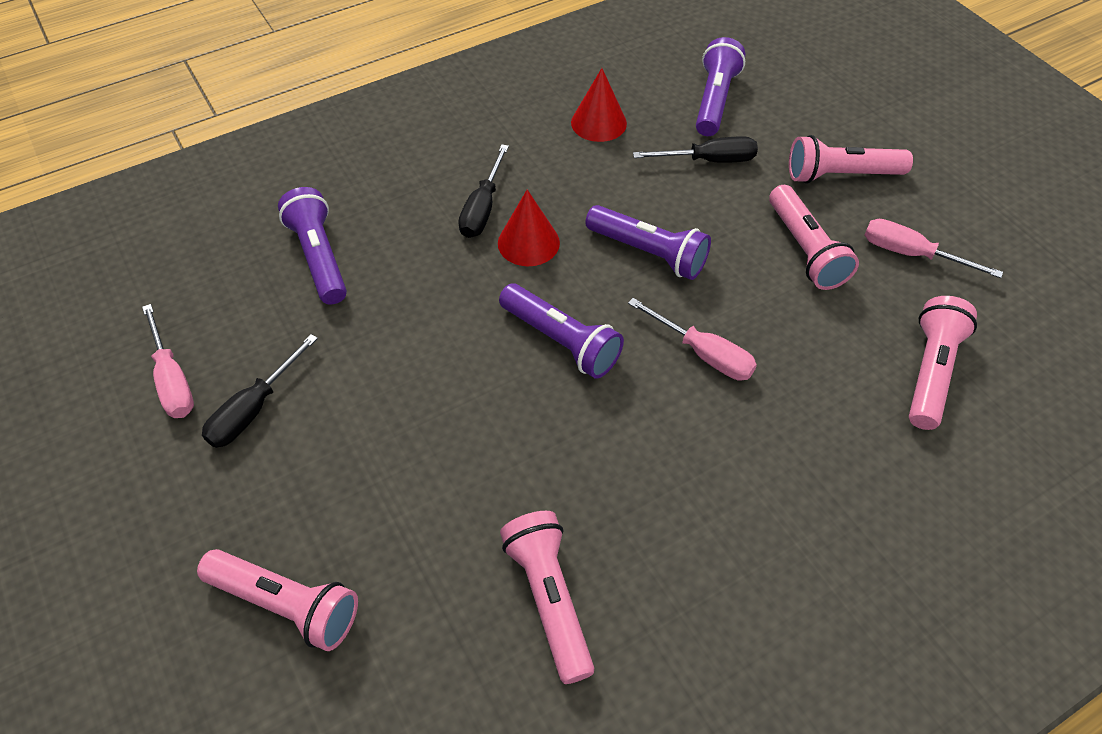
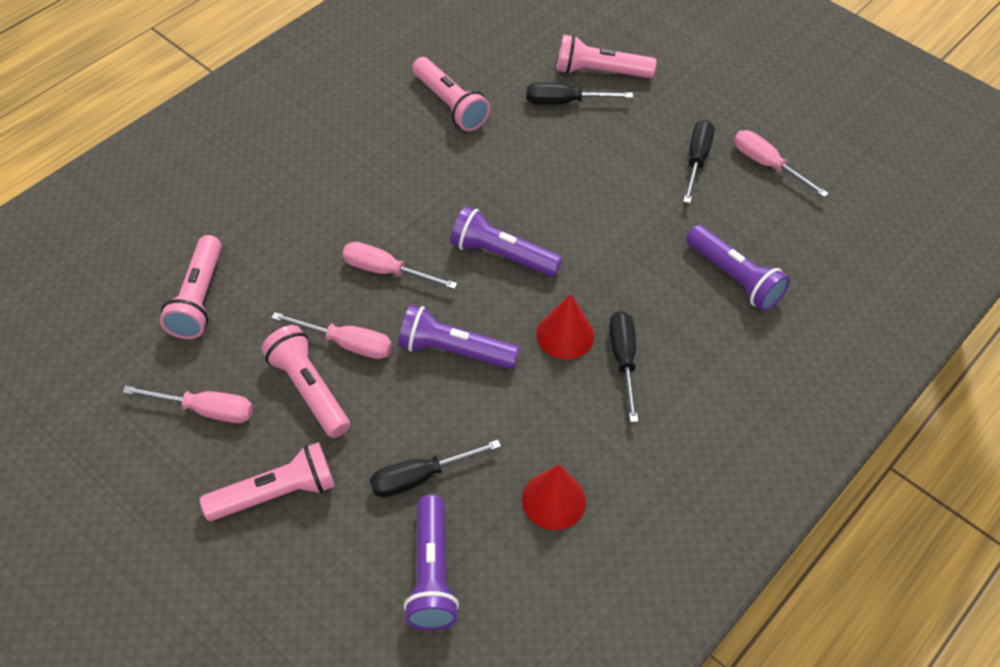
camera: 160 degrees right, 0 degrees up
(372, 556) = (565, 102): none -> black screwdriver
(760, 284) = (346, 344): none -> pink screwdriver

